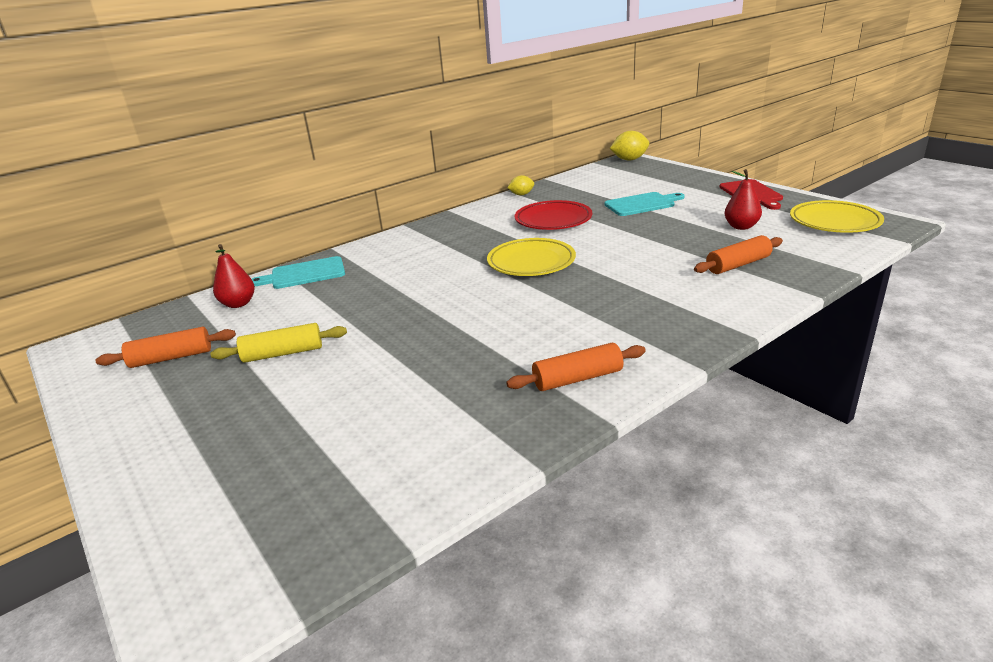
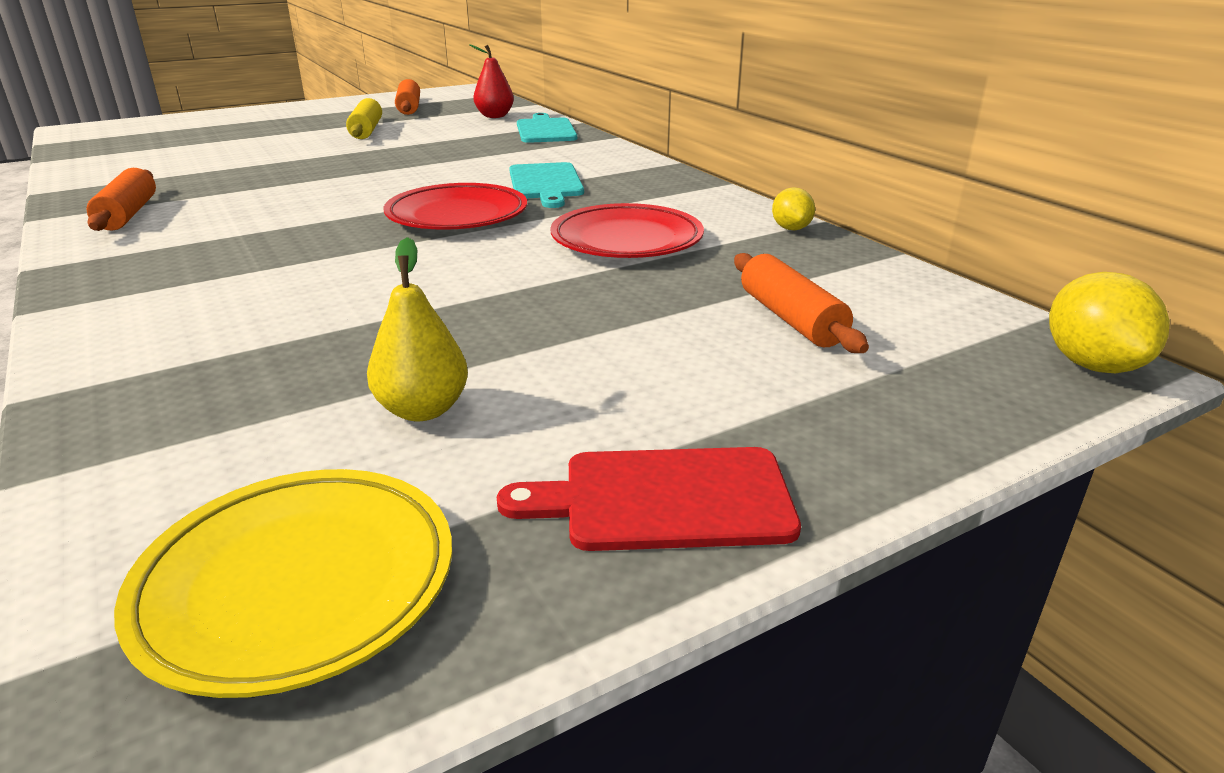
camera: 95 degrees right, 0 degrees up
(531, 262) = (457, 216): yellow plate -> red plate
(642, 204) = (667, 323): turquoise cutting board -> turquoise cutting board (546, 183)
(738, 265) = (243, 357): orange rolling pin -> orange rolling pin (791, 319)
(741, 227) = (423, 410): red pear -> yellow pear

